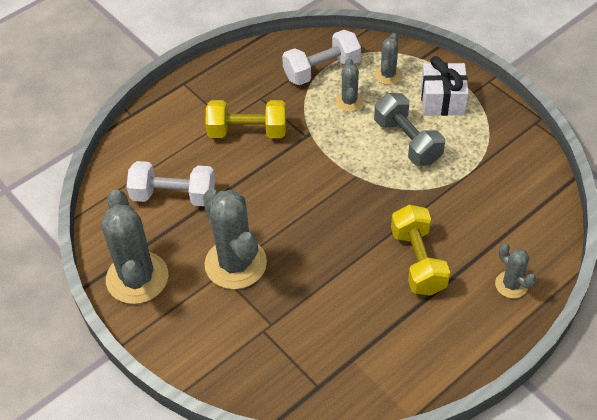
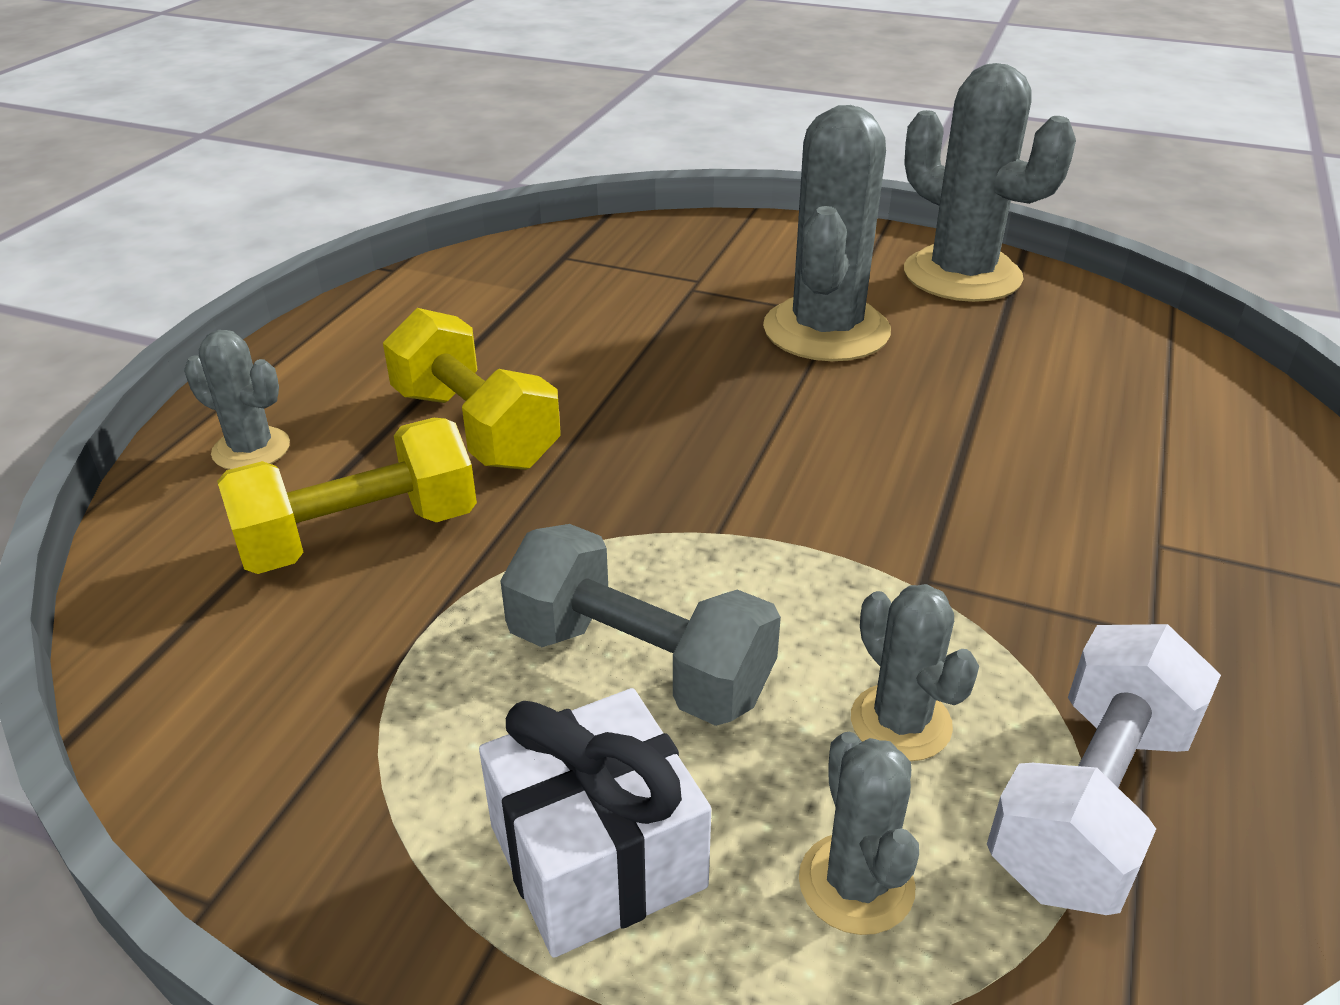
camera: 150 degrees right, 15 degrees down
(174, 195) = (1058, 379): white dumbbell -> none
(235, 264) = (826, 330): grey cactus -> grey cactus turned 75 degrees clockwise
(247, 131) = (1074, 537): yellow dumbbell -> yellow dumbbell (359, 536)

